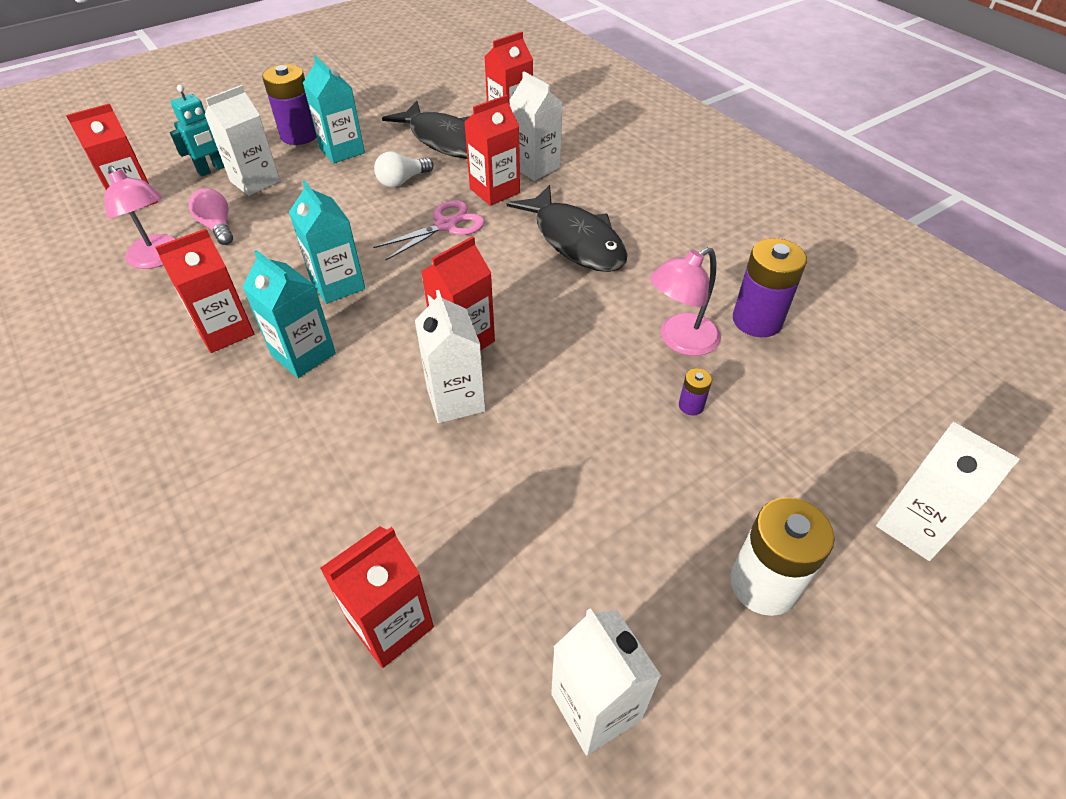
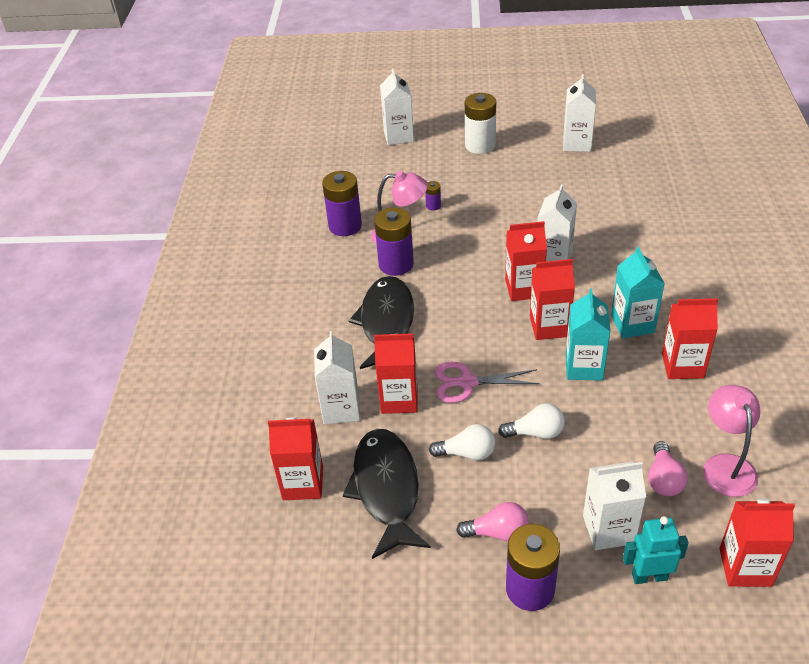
camera: 140 degrees left, 5 degrees down
(342, 150) = (497, 532): turquoise carton -> pink light bulb
(352, 215) = (536, 433): none -> white light bulb
(391, 625) = (642, 190): red carton -> red carton (549, 326)
(638, 302) = (396, 264): none -> purple battery

